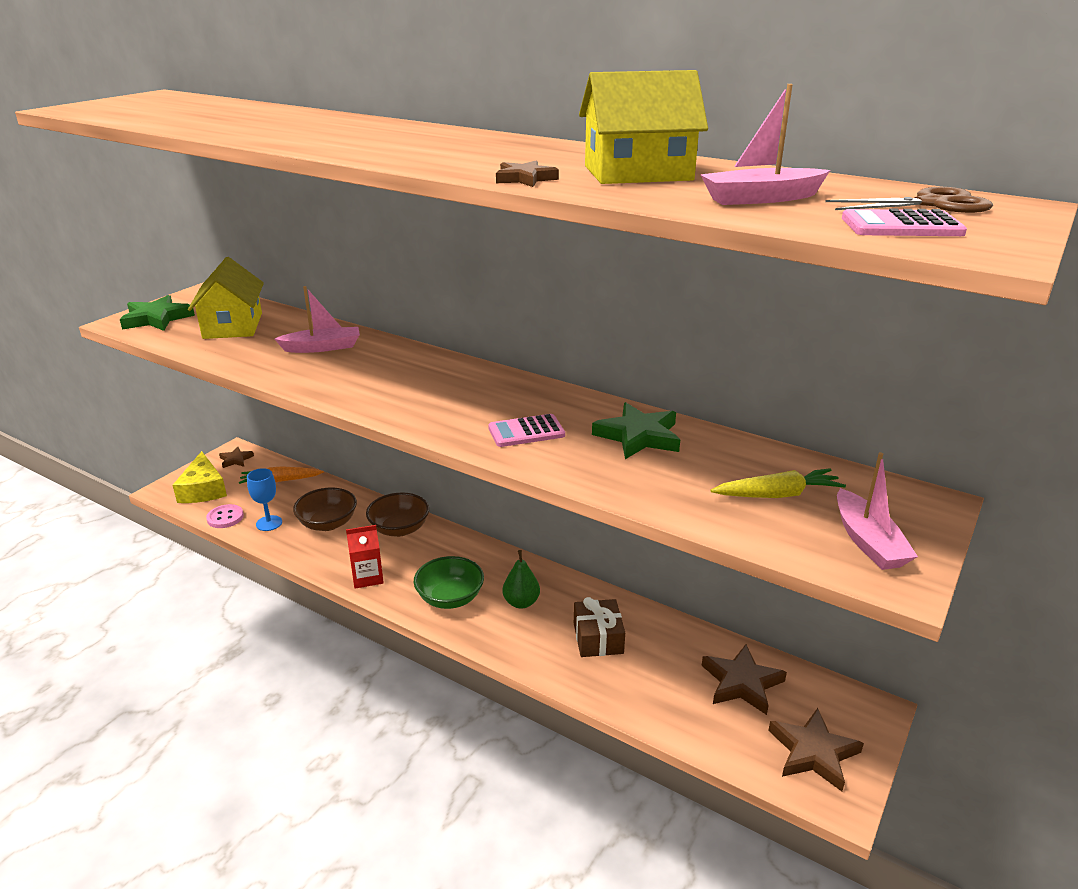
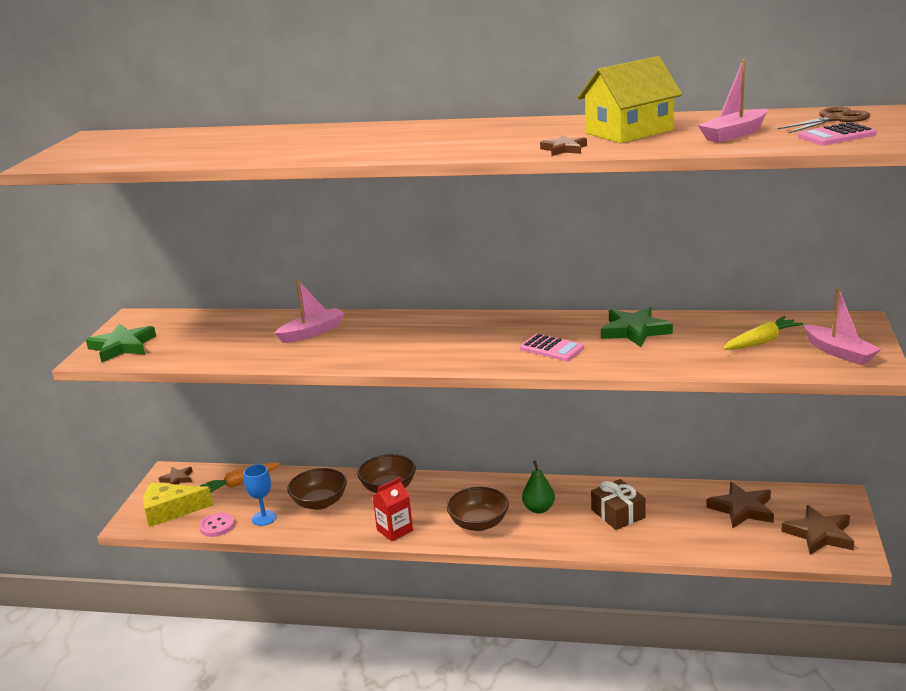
camera: 20 degrees left, 5 degrees down
(203, 489) = (170, 511): yellow cheese -> yellow cheese turned 120 degrees clockwise
(233, 326) = (205, 335): yellow house -> none
(450, 598) = (478, 523): green bowl -> brown bowl
(526, 432) = (551, 348): pink calculator -> pink calculator turned 105 degrees counterclockwise

